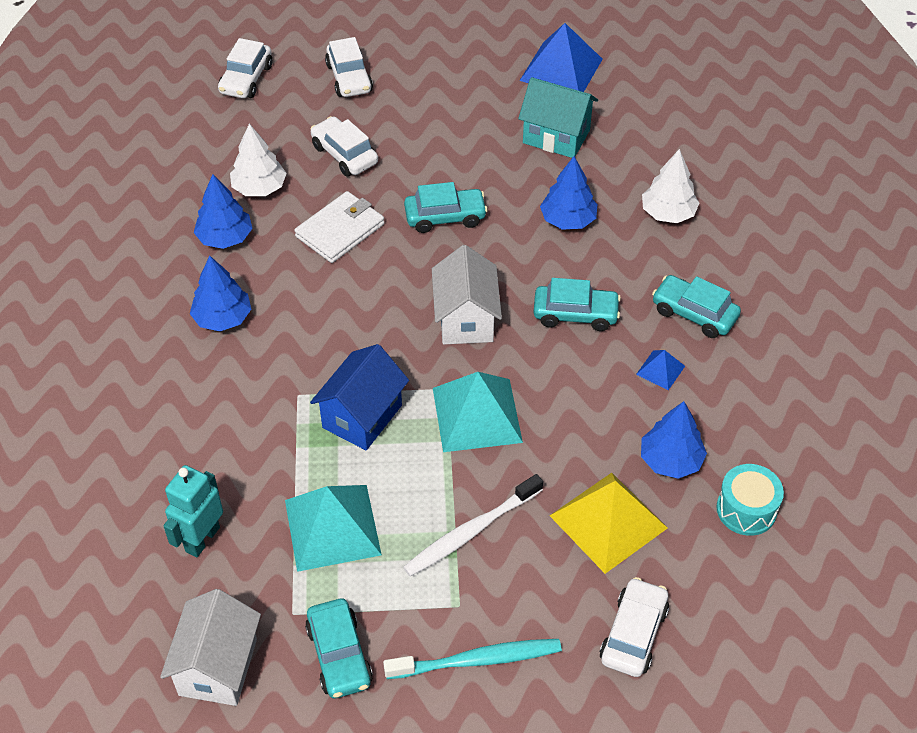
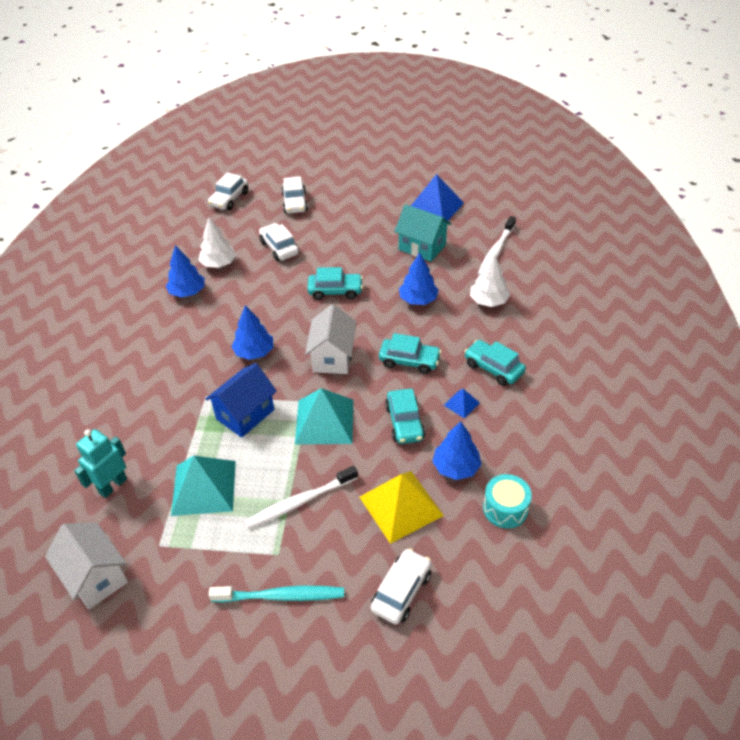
camera: 10 degrees right, 5 degrees down
(218, 667) = (96, 577): white house -> white house turned 60 degrees counterclockwise
(223, 318) = (171, 342): blue tree -> blue tree (254, 352)
(339, 655) = (183, 580): turquoise car -> turquoise car (405, 422)
(340, 230) = (263, 293): white wallet -> none
(664, 134) = (496, 251): none -> white toothbrush

